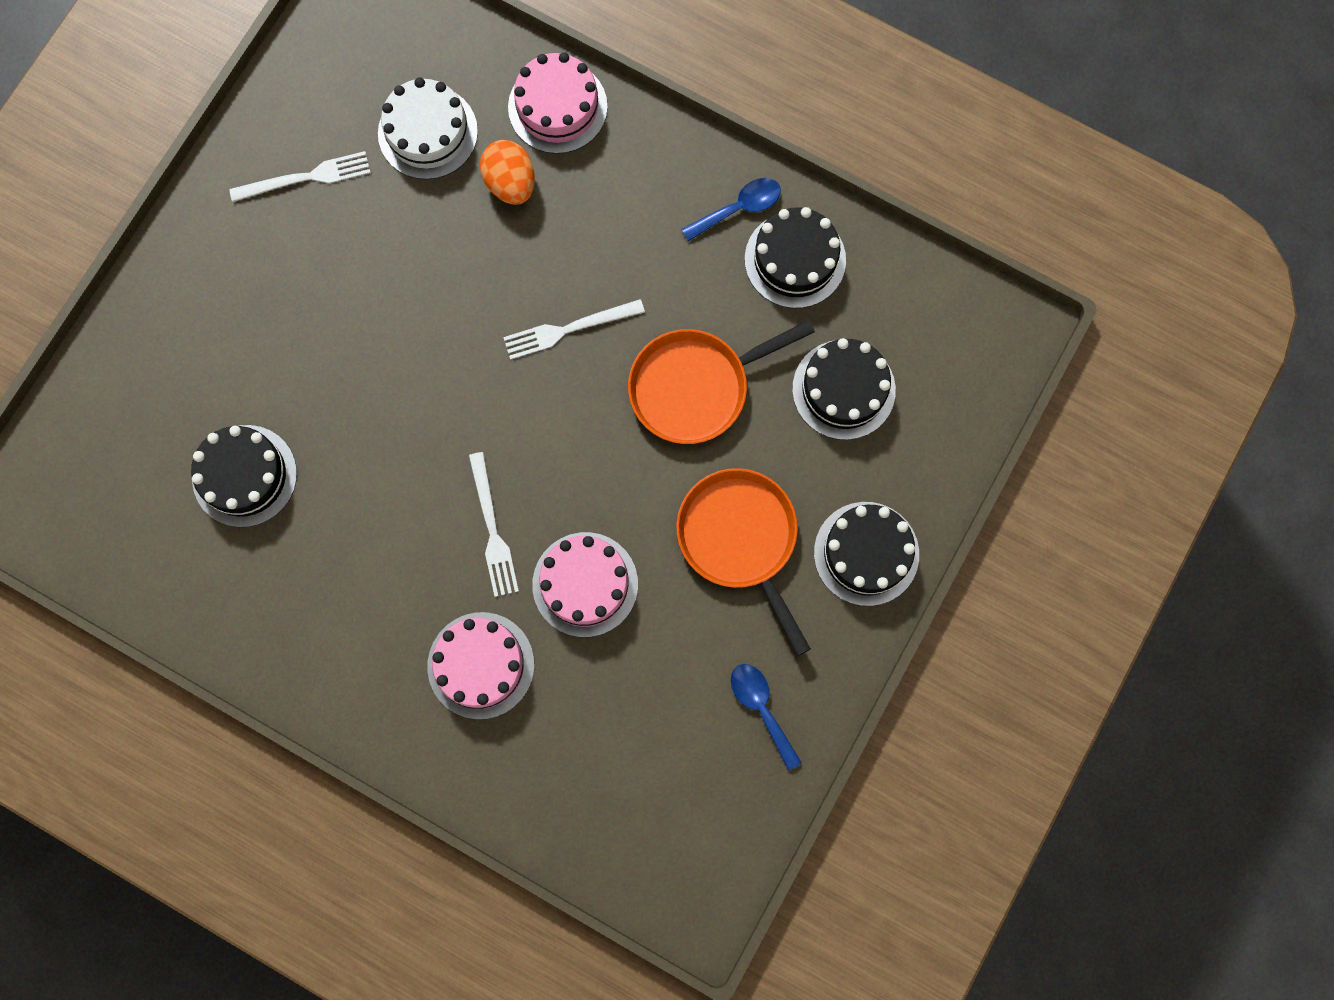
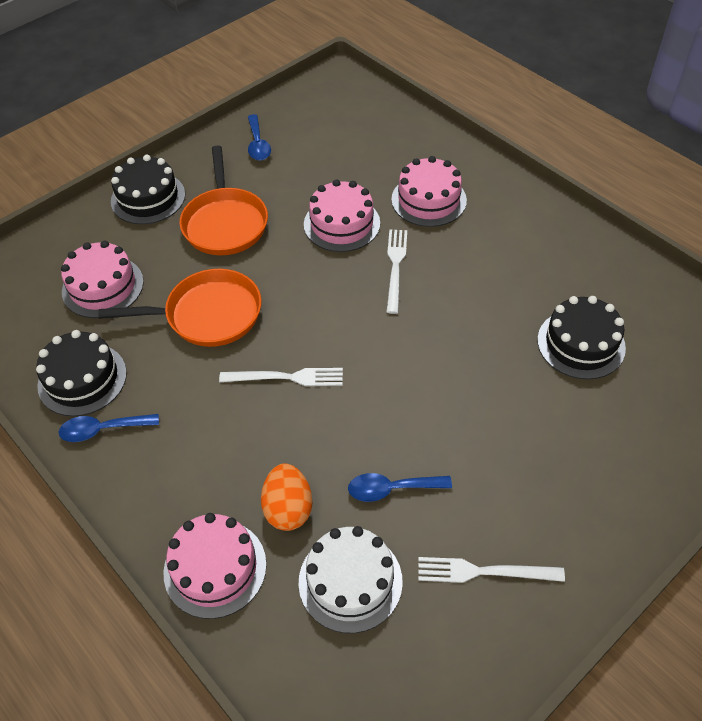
camera: 160 degrees left, 25 degrees down
(414, 233) = (392, 489): none -> blue spoon
(843, 389) = (103, 286): black cake -> pink cake

